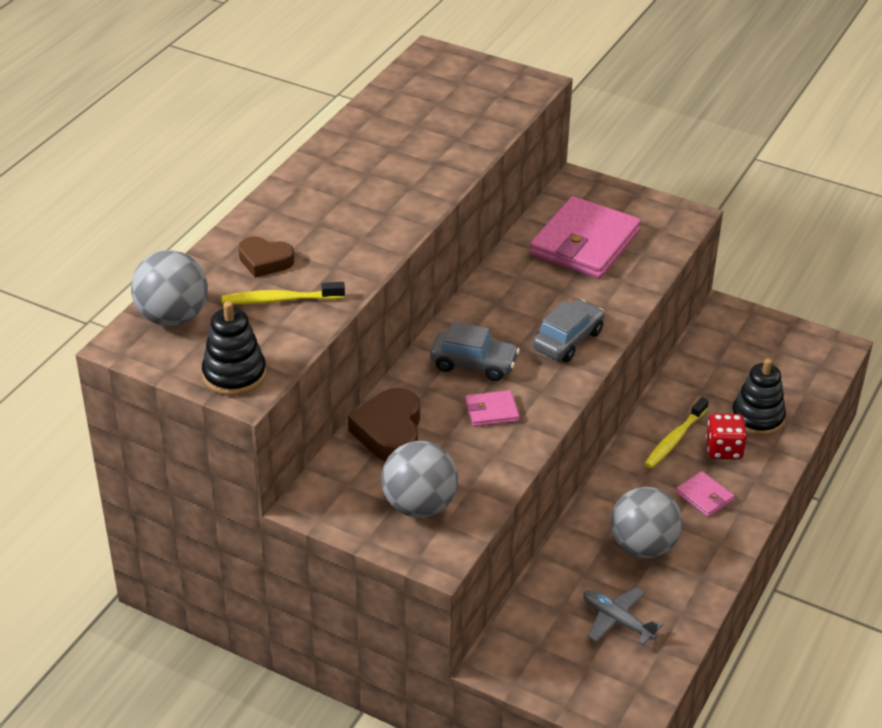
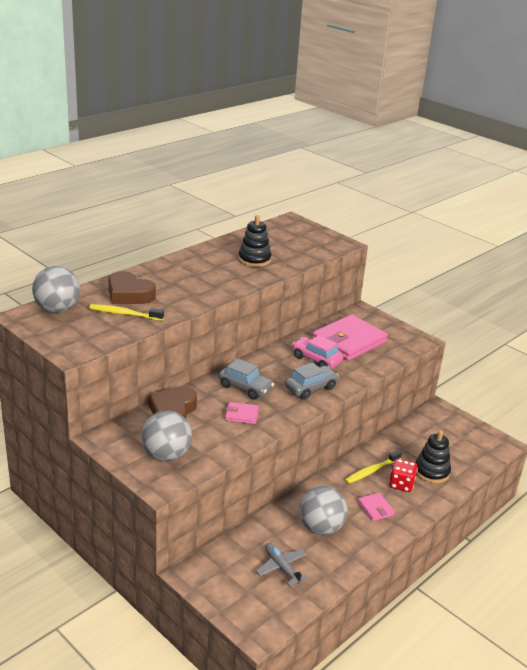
camera: 15 degrees right, 10 degrees down
(234, 375) = (71, 344): black stacking toy -> black stacking toy (254, 259)
(265, 261) = (129, 294): brown heart -> brown heart, size x1.51
(552, 288) = (316, 359): none -> pink car

